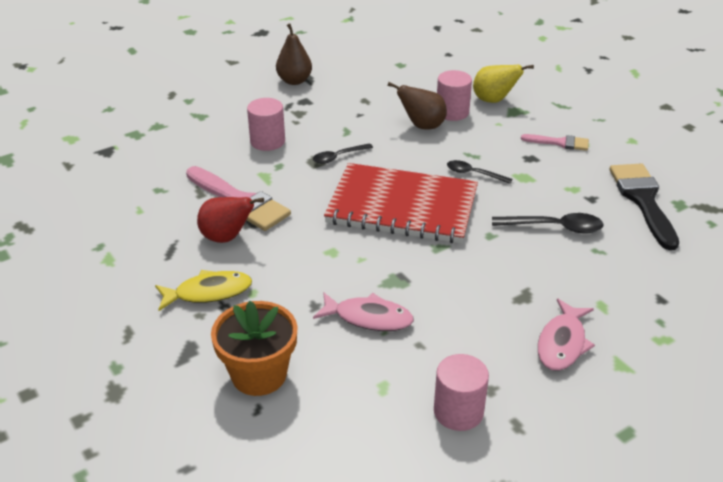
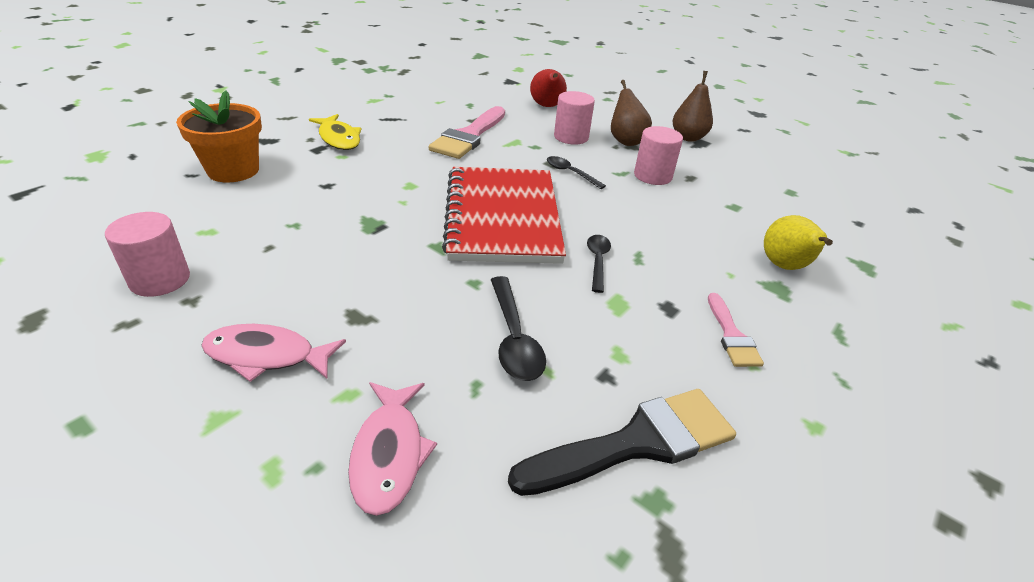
camera: 70 degrees right, 0 degrees up
(227, 237) = (415, 137): red pear -> red pear (547, 106)
(368, 318) = (310, 214): pink fish -> pink fish (389, 454)
(422, 126) = (671, 217): brown pear -> brown pear (625, 141)
(452, 112) = (722, 235): pink cylinder -> pink cylinder (652, 176)

